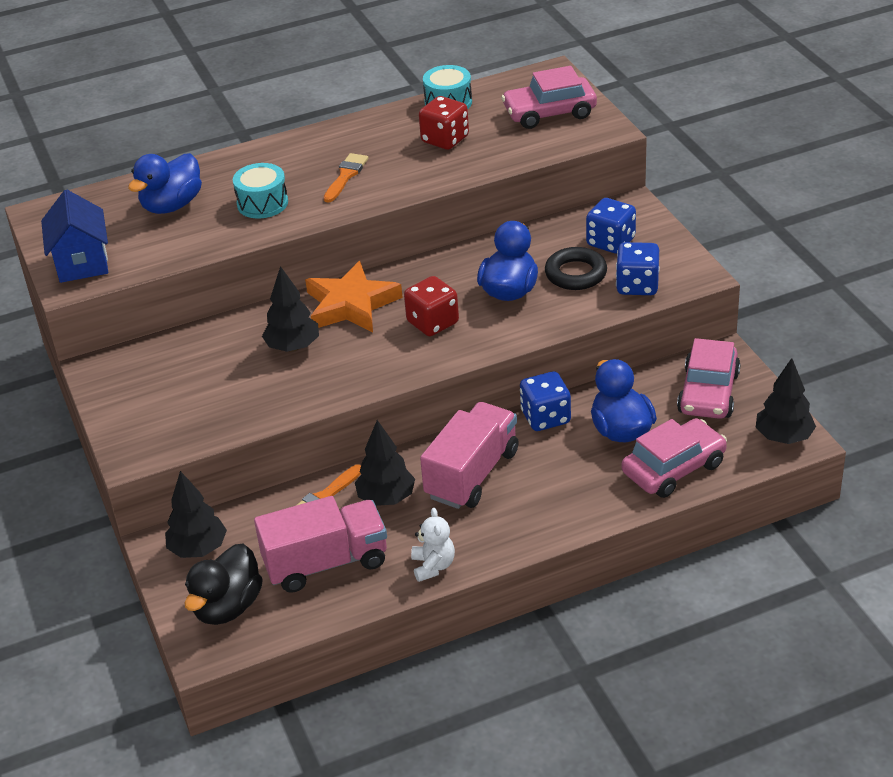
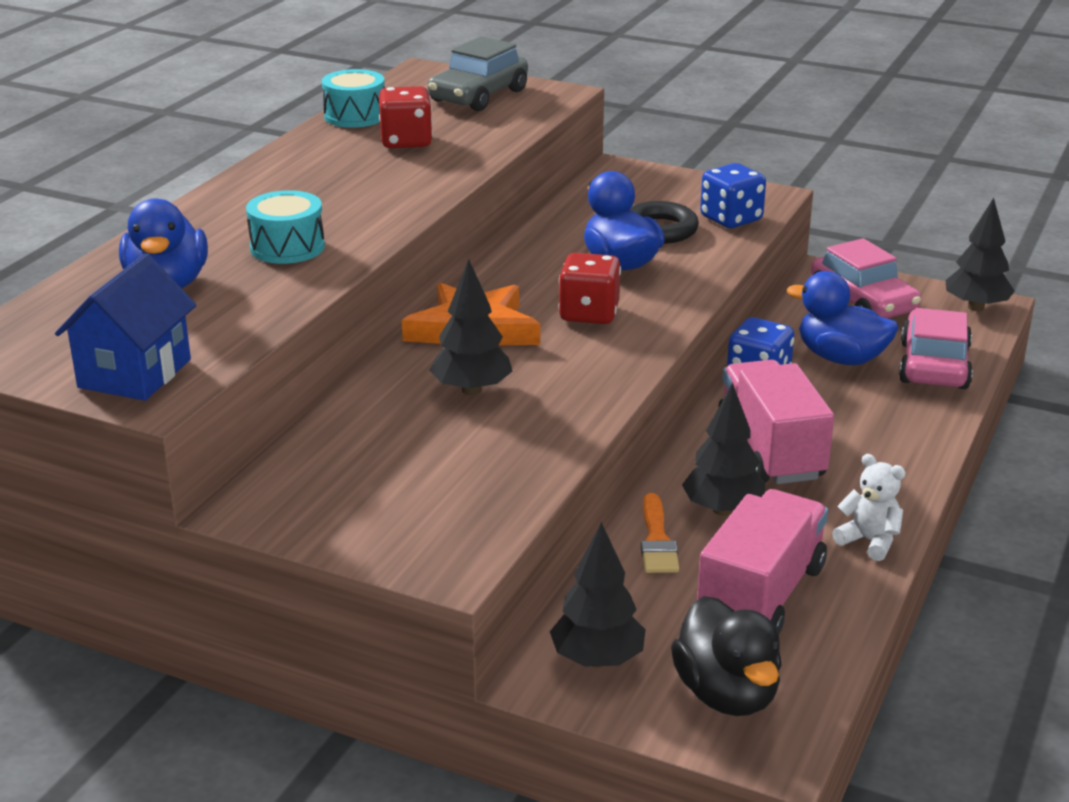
camera: 45 degrees left, 10 degrees down
(82, 263) = (134, 373): blue house -> blue house turned 75 degrees clockwise
(346, 176) = (347, 197): orange brush -> none
(549, 113) = (478, 96): pink car -> grey car
(610, 242) = (648, 198): blue dice -> none

